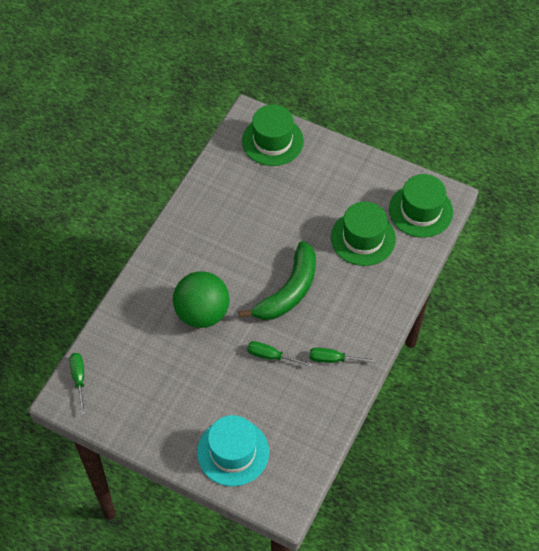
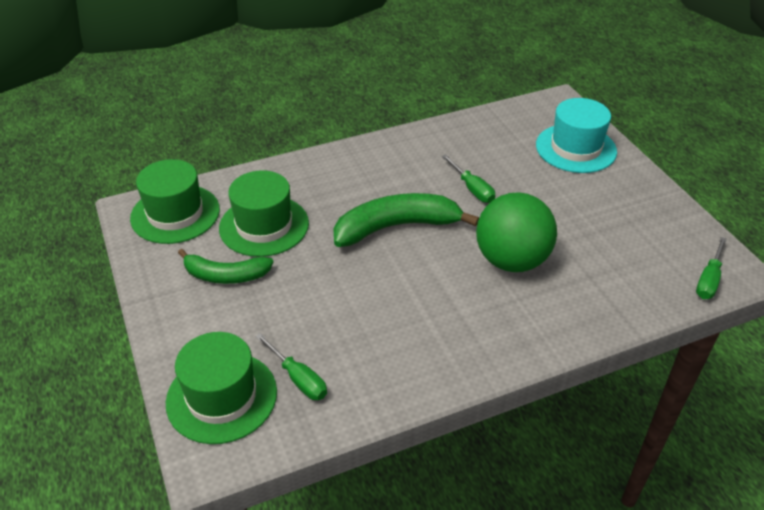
camera: 140 degrees left, 15 degrees down
(333, 359) = (415, 157): green screwdriver -> green screwdriver (298, 378)
(344, 195) = (226, 275): none -> green banana

